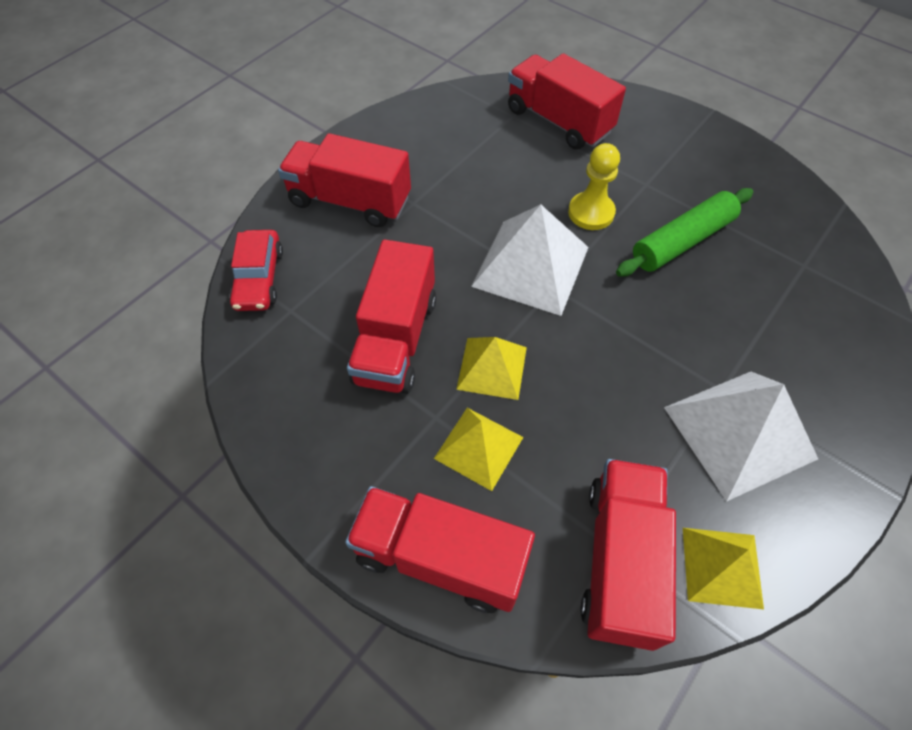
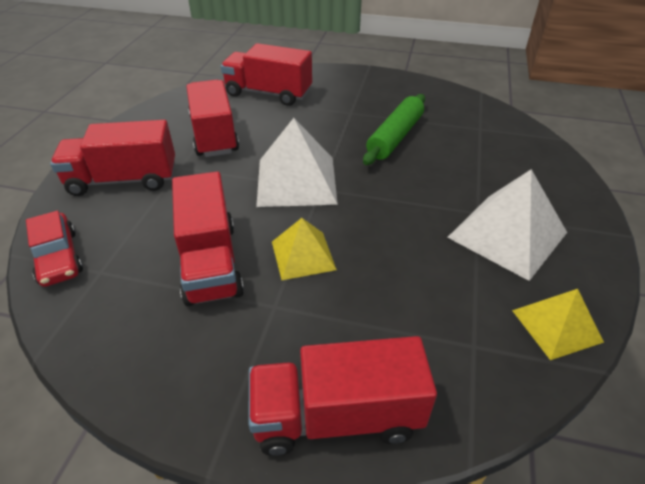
camera: 25 degrees left, 15 degrees down
(478, 447) = (323, 315): yellow pyramid -> none
(591, 212) = (322, 138): yellow pawn -> none
(620, 560) = (483, 353): red truck -> red truck (214, 135)

